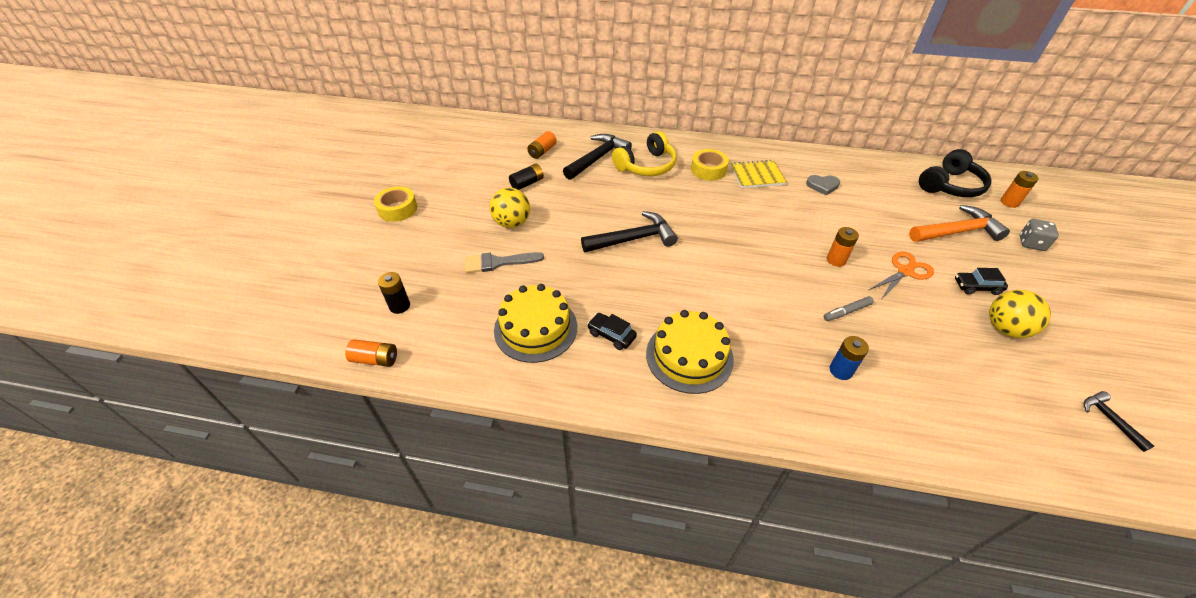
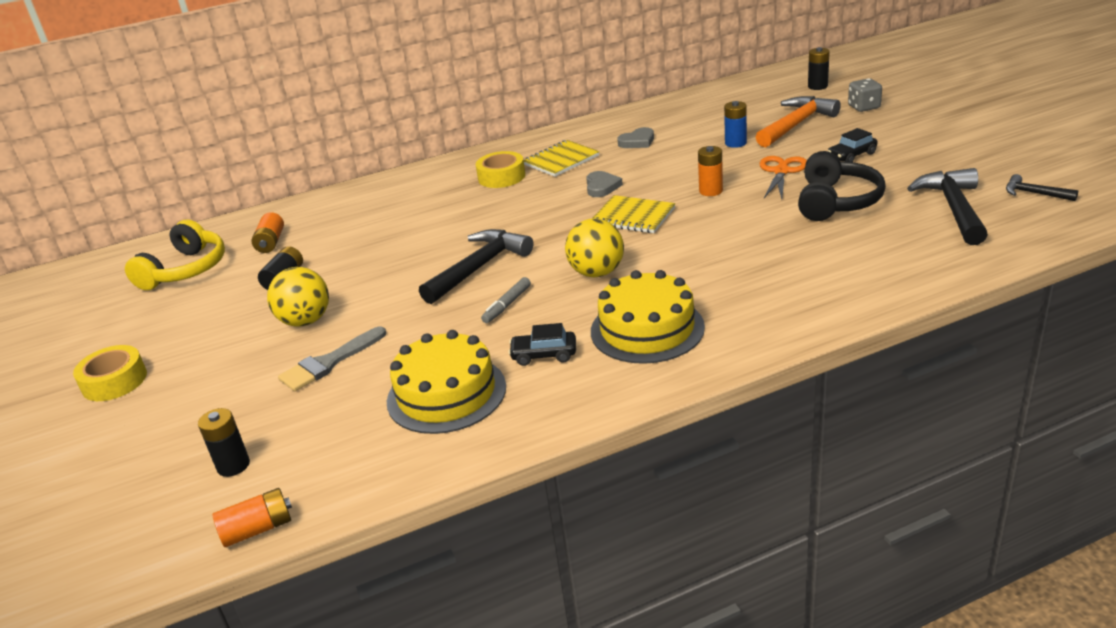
camera: 30 degrees left, 15 degrees down
(598, 158) = (354, 219): black hammer -> black hammer (953, 208)
(646, 166) = (424, 202): yellow headphones -> yellow headphones (186, 270)
(762, 252) = (633, 217): none -> yellow notebook
(764, 214) = (601, 187): none -> grey heart
(841, 370) = (801, 267): blue battery -> blue battery (735, 143)
(846, 312) = (761, 223): grey marker -> grey marker (507, 305)
(950, 186) = (756, 94): black headphones -> black headphones (836, 202)
(1005, 328) = (903, 173): yellow ball -> yellow ball (597, 273)
(1009, 202) = (817, 86): orange battery -> black battery

